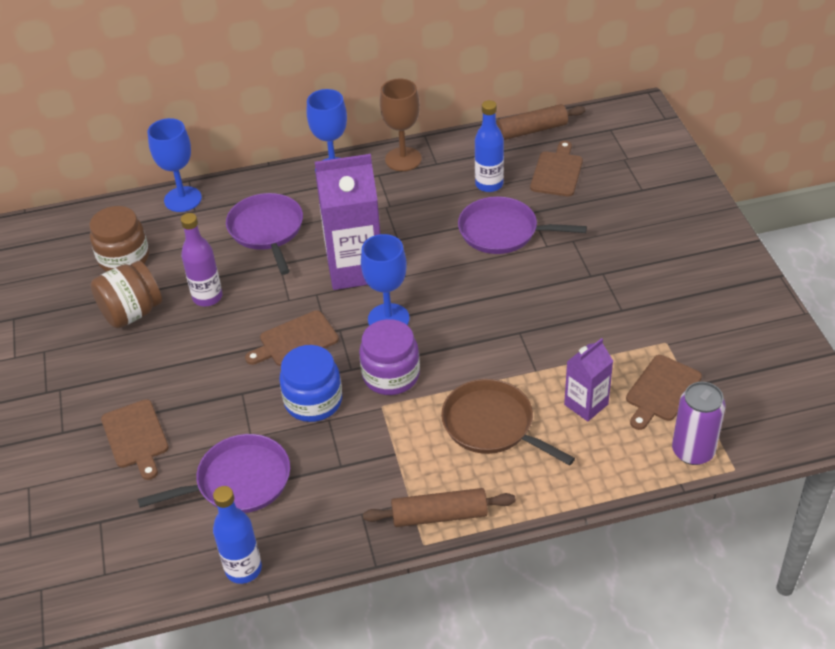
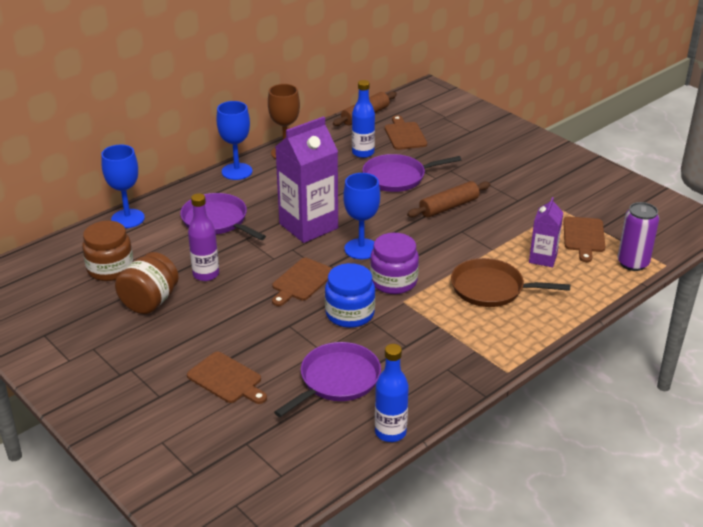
camera: 30 degrees left, 10 degrees down
(439, 515) = (503, 351): brown rolling pin -> brown rolling pin (449, 207)

